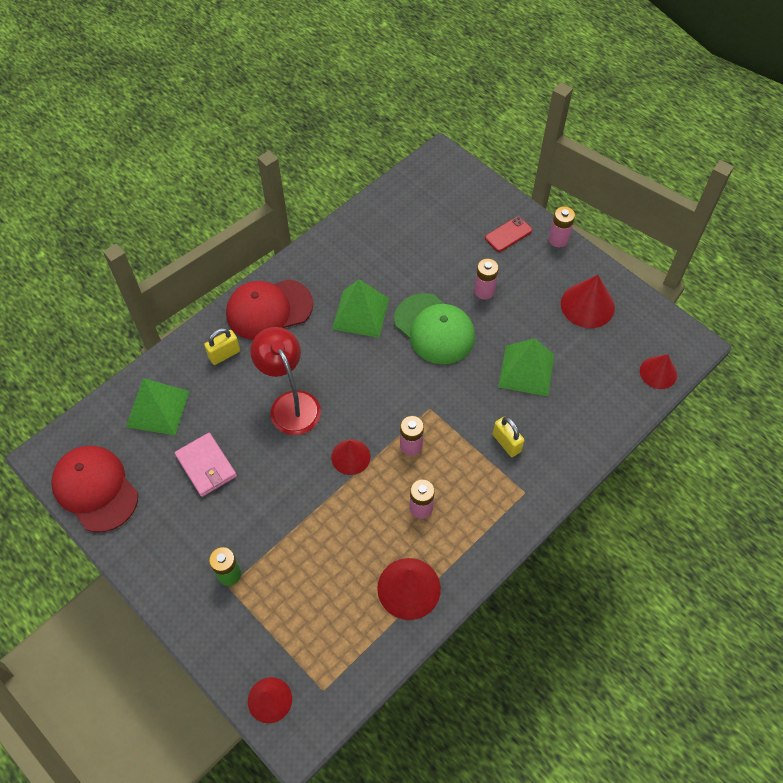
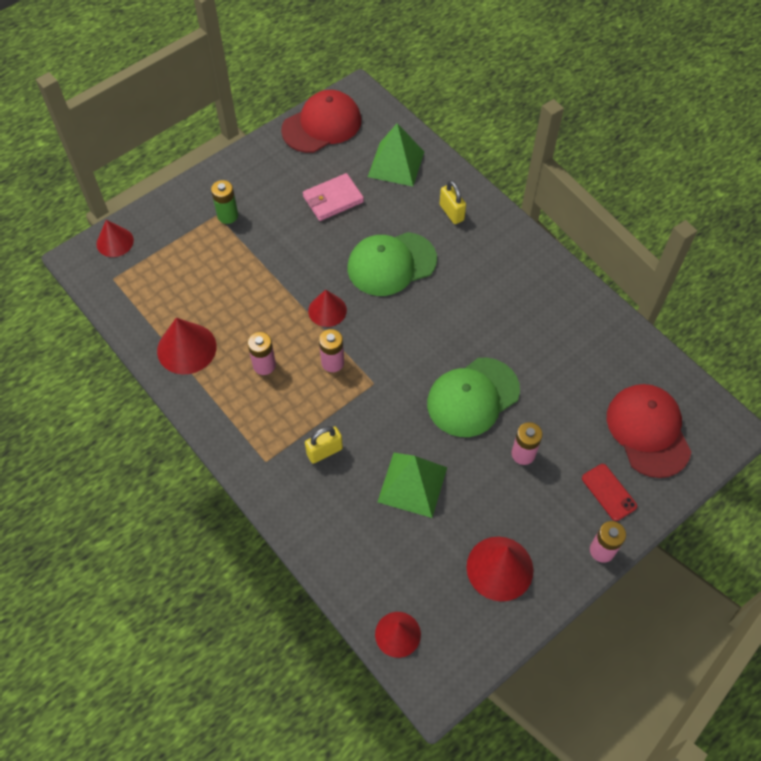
camera: 95 degrees right, 0 degrees up
(269, 309) = (503, 249): red cap -> red cap (648, 431)
(290, 404) = (391, 264): red lamp -> green cap
(360, 313) = (495, 329): green pyramid -> none

